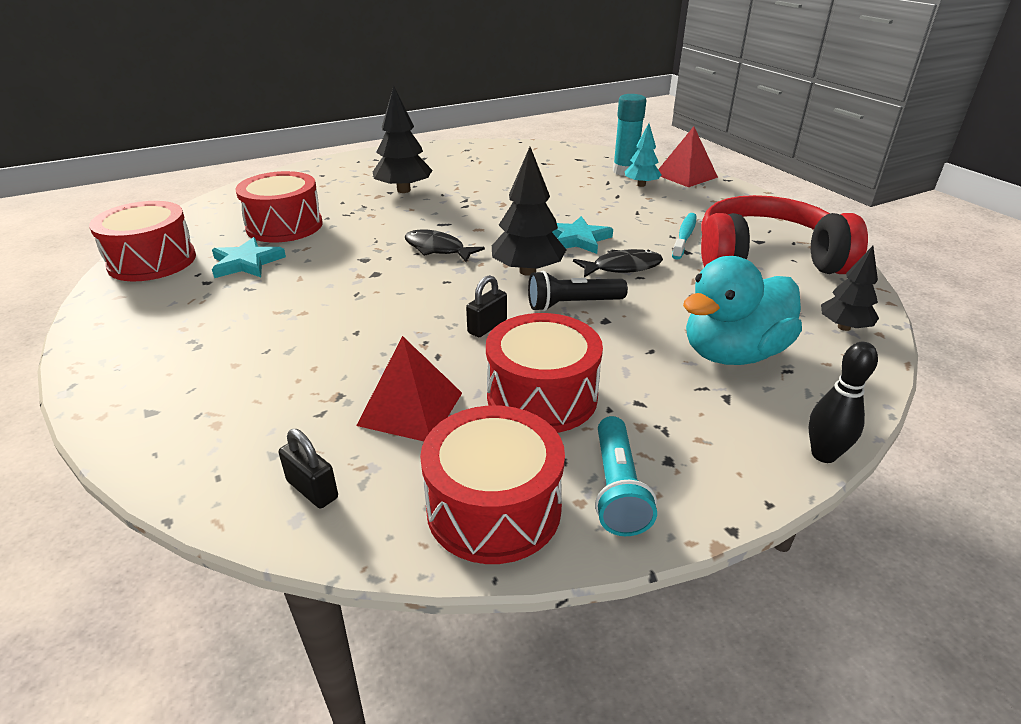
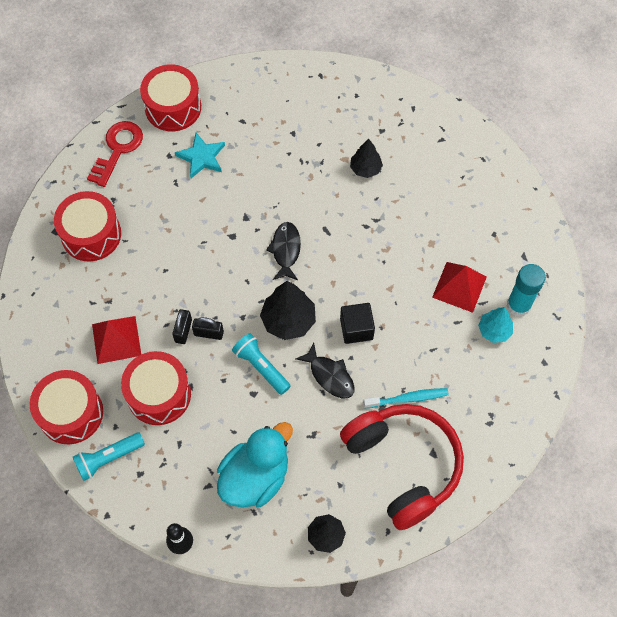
camera: 60 degrees right, 30 degrees up
(130, 314) = (118, 149): none -> red key
(284, 226) = (260, 138): red drum -> red drum (91, 234)
(312, 489) = (45, 335): black padlock -> black padlock (183, 331)
(404, 190) = (365, 169): black tree -> black tree, size x0.63
(573, 304) = (261, 367): black flashlight -> turquoise flashlight
(577, 239) = (356, 329): turquoise star -> black cube
(685, 175) = (542, 357): red pyramid -> red pyramid (459, 286)
(732, 353) = (255, 477): turquoise duck -> turquoise duck turned 105 degrees clockwise

